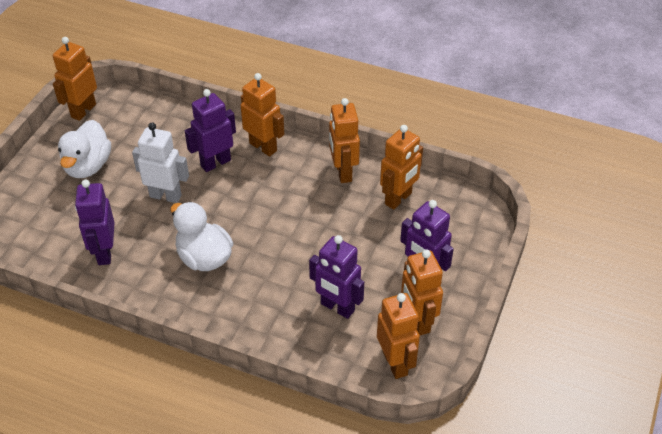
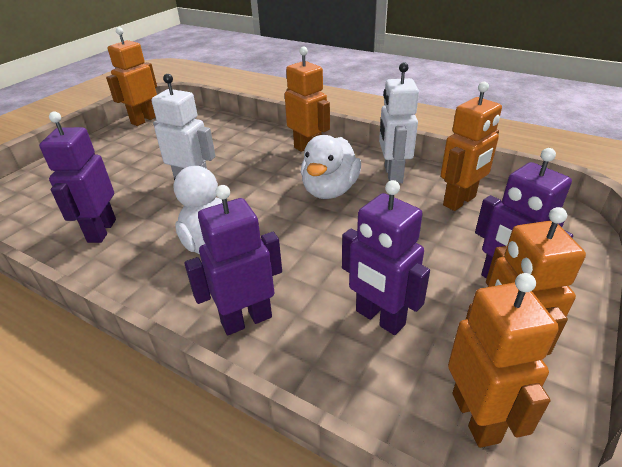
camera: 10 degrees right, 10 degrees down
(88, 166) = (126, 157): white duck -> white duck (329, 190)
(215, 163) = (255, 160): purple robot -> purple robot (246, 319)
(343, 172) = (392, 174): orange robot -> white robot

